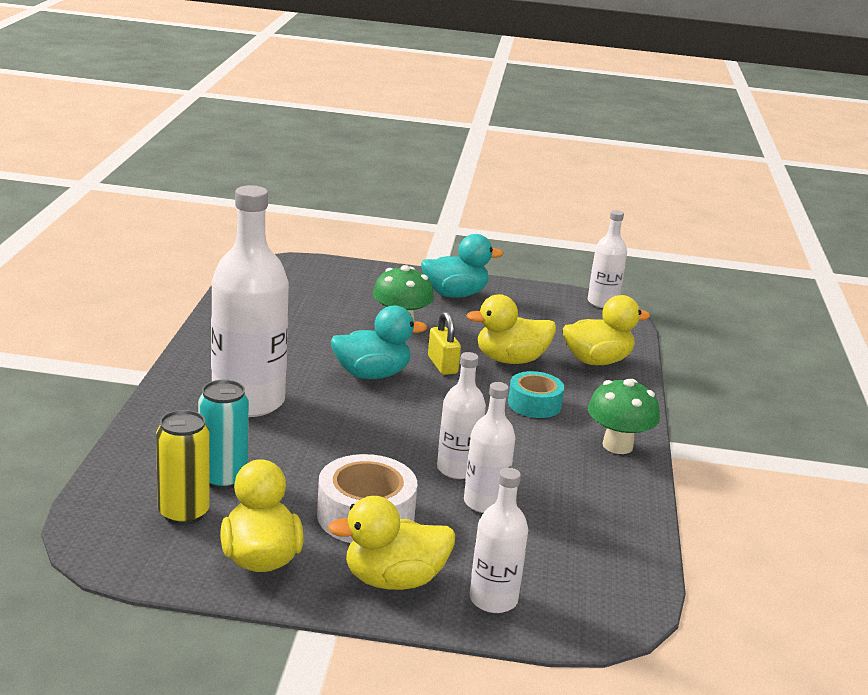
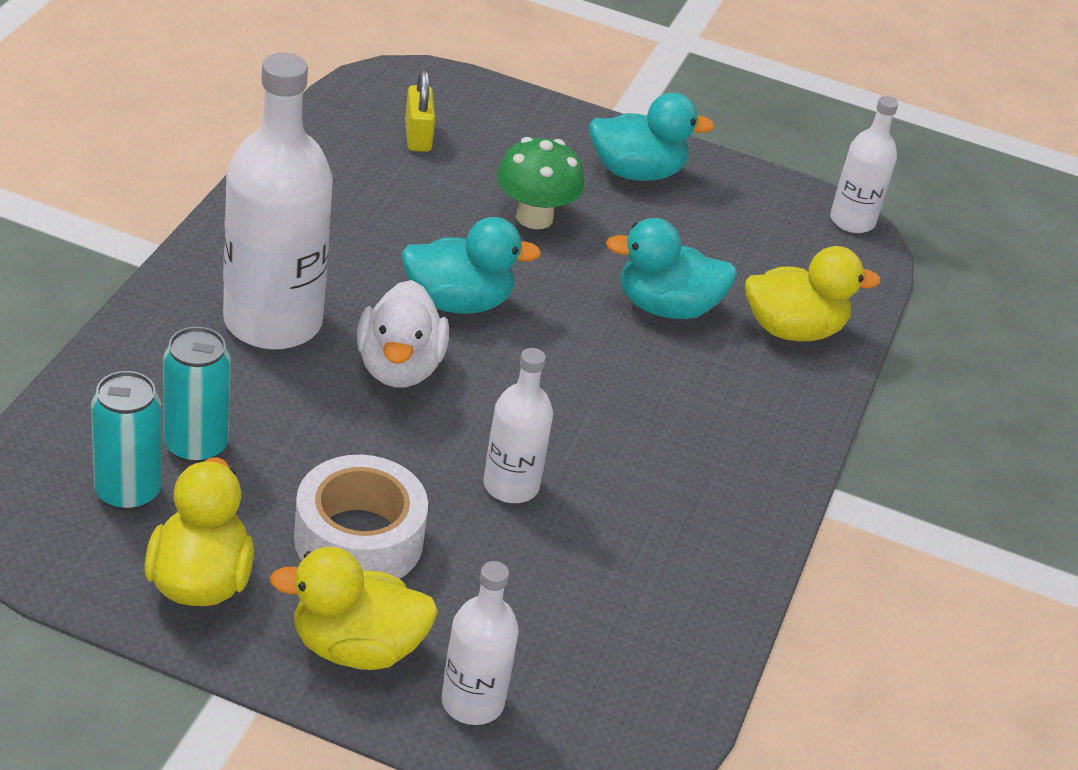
camera: 10 degrees right, 15 degrees up
(183, 513) = (128, 492): yellow can -> turquoise can
(348, 415) = (399, 368): none -> white duck
(442, 365) = (564, 301): yellow padlock -> yellow padlock (418, 136)
(485, 502) = (525, 547): white bottle -> none
(510, 360) = (666, 307): yellow duck -> turquoise duck
(534, 404) = (666, 392): turquoise tape -> none
(617, 445) = (753, 485): green mushroom -> none

